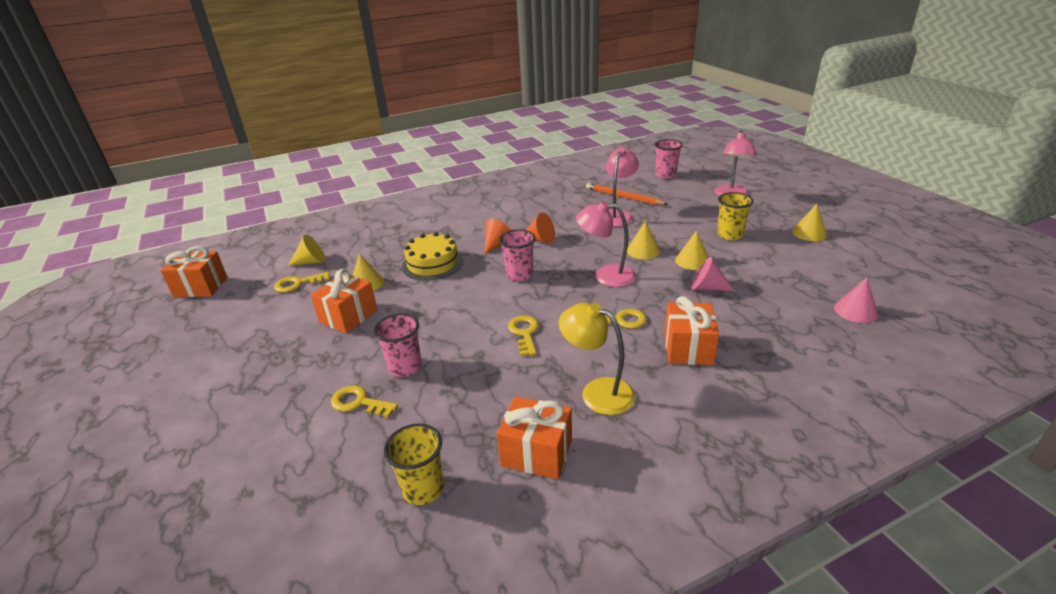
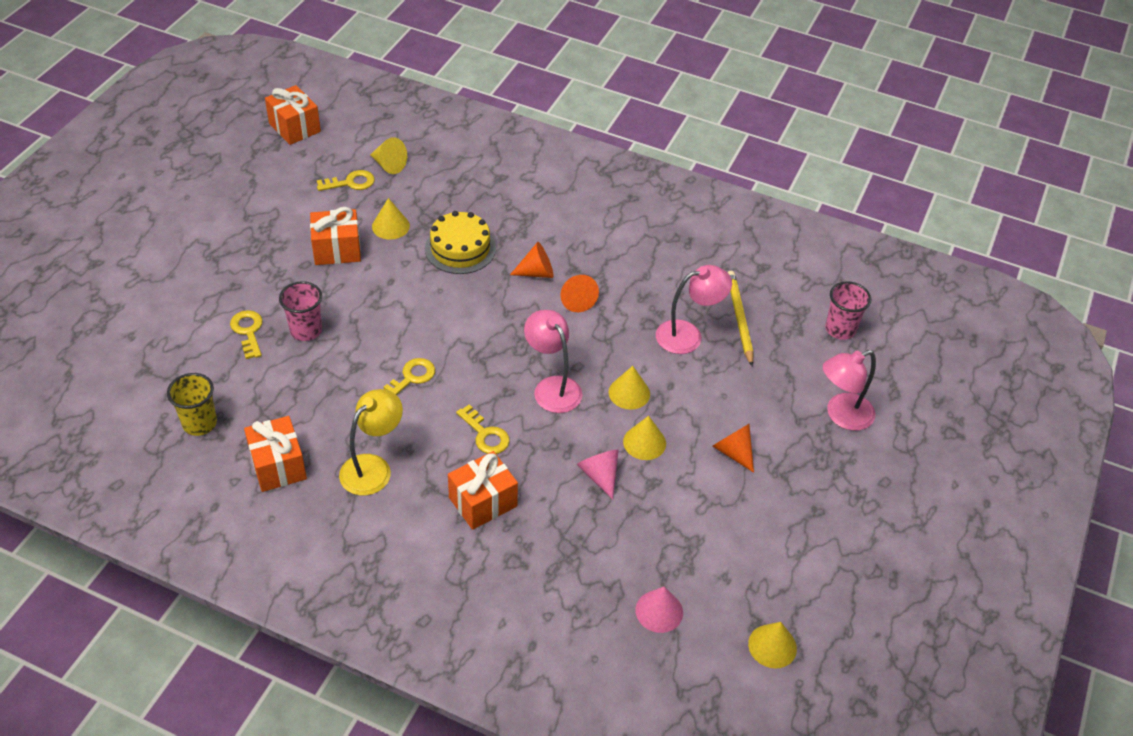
camera: 45 degrees right, 15 degrees up
(297, 284) = (351, 183): yellow key -> yellow key turned 135 degrees clockwise
(519, 275) = (497, 322): pink cup -> none
(597, 392) = (373, 467): yellow lamp -> yellow lamp turned 45 degrees clockwise
(623, 197) = (739, 318): orange pencil -> yellow pencil
(729, 235) = (733, 452): yellow cup -> orange cone
(809, 233) = (807, 523): yellow cone -> yellow cone (772, 646)

